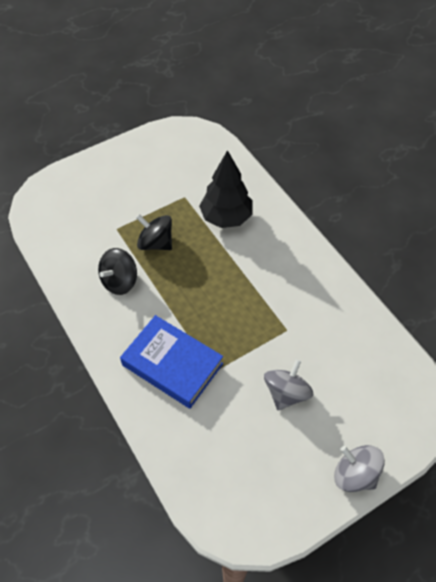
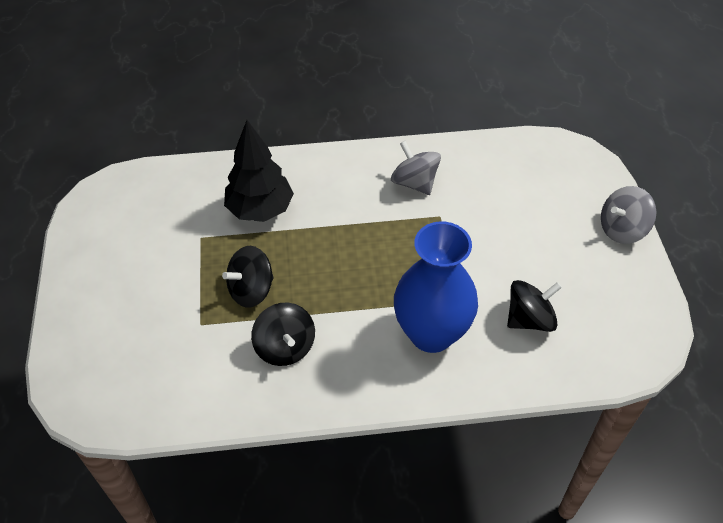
camera: 65 degrees left, 5 degrees down
(172, 364) = (431, 333): blue book -> blue vase
(218, 428) = (529, 319): none -> black spinning top
(286, 393) = (514, 246): grey spinning top -> grey spinning top (414, 183)

